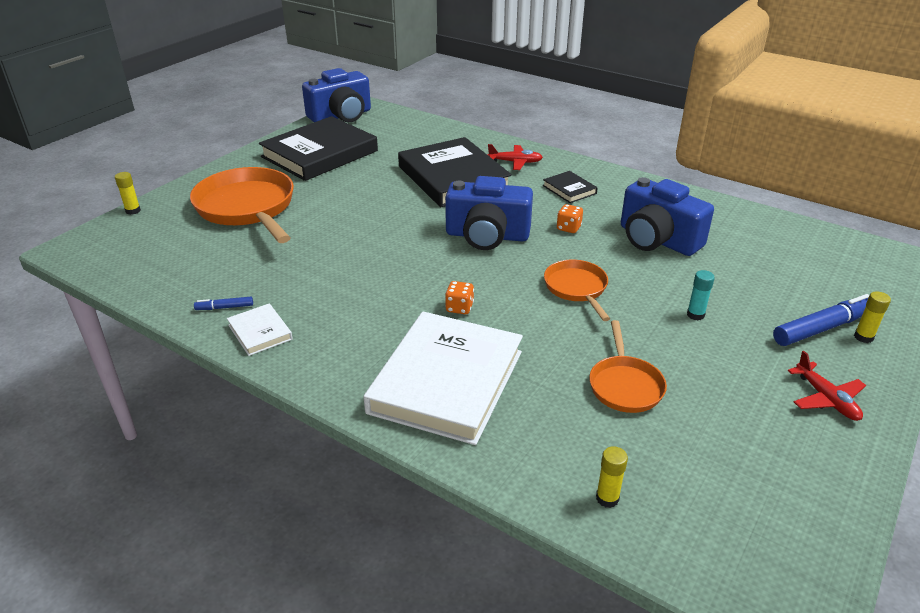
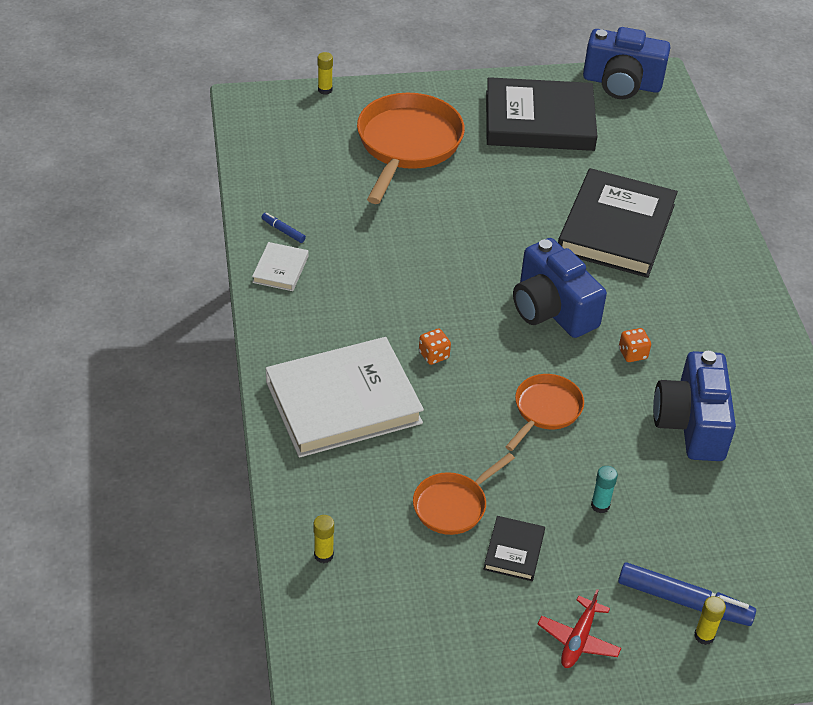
camera: 45 degrees right, 10 degrees up
(515, 162) = (701, 251): red plane -> none
(569, 189) = (701, 317): black book -> black book (514, 551)

